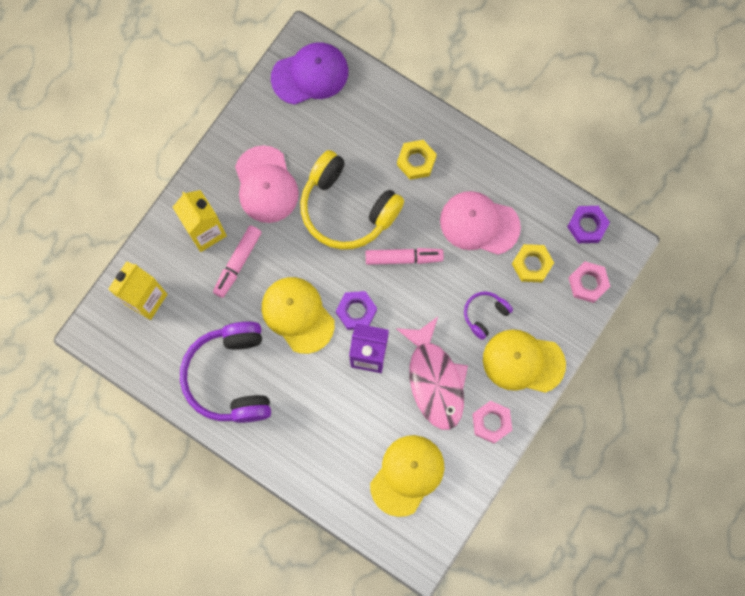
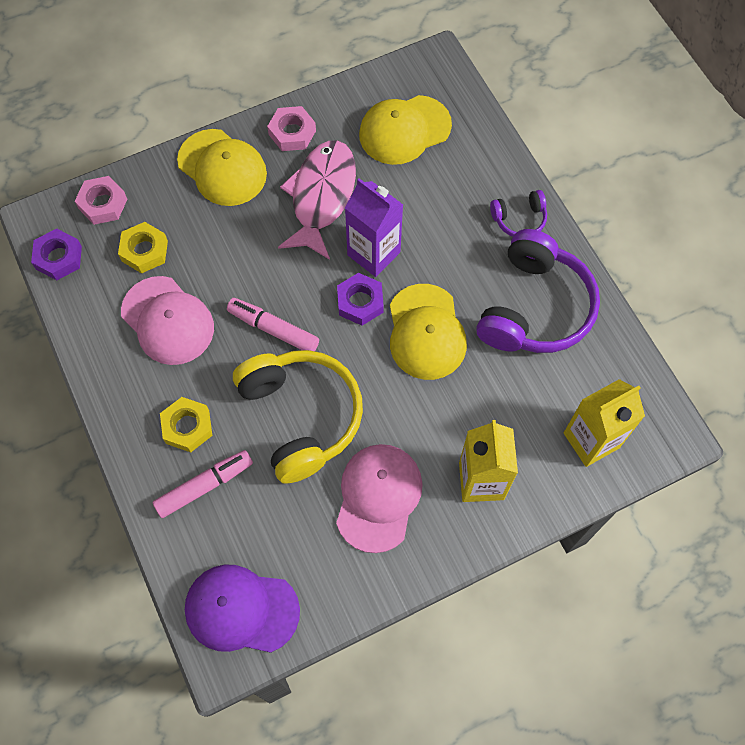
camera: 150 degrees left, 10 degrees down
(238, 263) = (462, 423): pink marker -> pink marker (204, 486)
(485, 314) = (228, 229): purple headphones -> purple headphones (519, 219)

